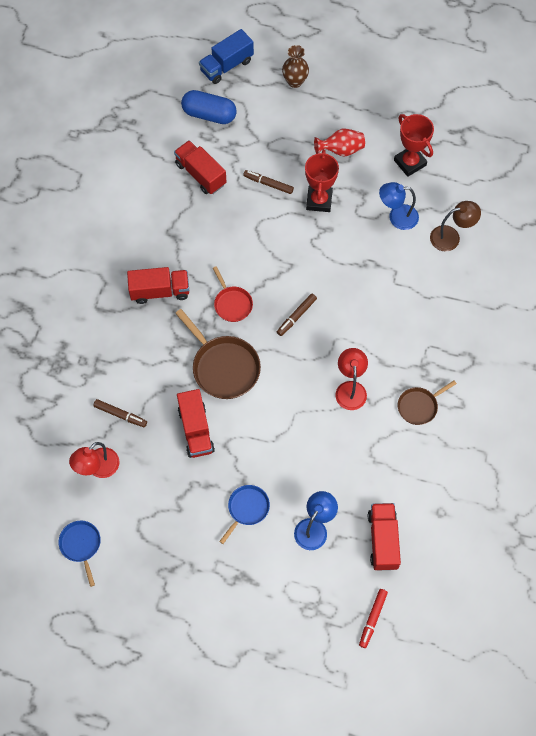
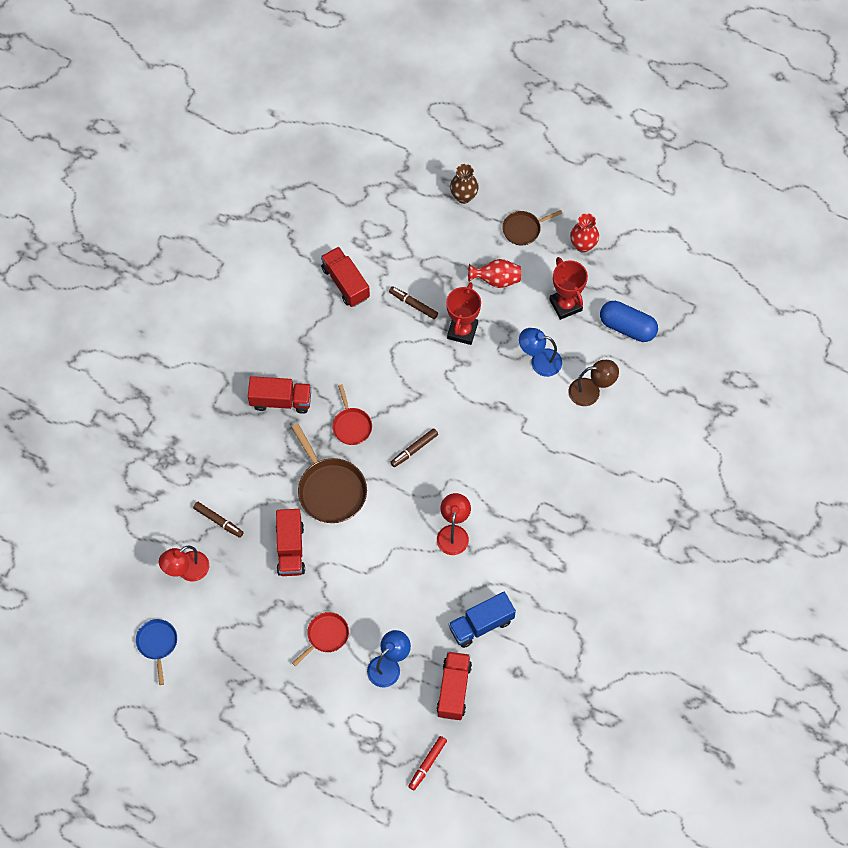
camera: 10 degrees right, 0 degrees up
(209, 114) = (367, 219): blue capsule -> blue capsule (627, 327)
(226, 66) = (395, 168): blue truck -> blue truck (481, 624)
(247, 509) = (326, 636): blue pan -> red pan
(413, 108) = (583, 245): none -> red vase
(419, 406) = (519, 562): brown pan -> brown pan (523, 229)

